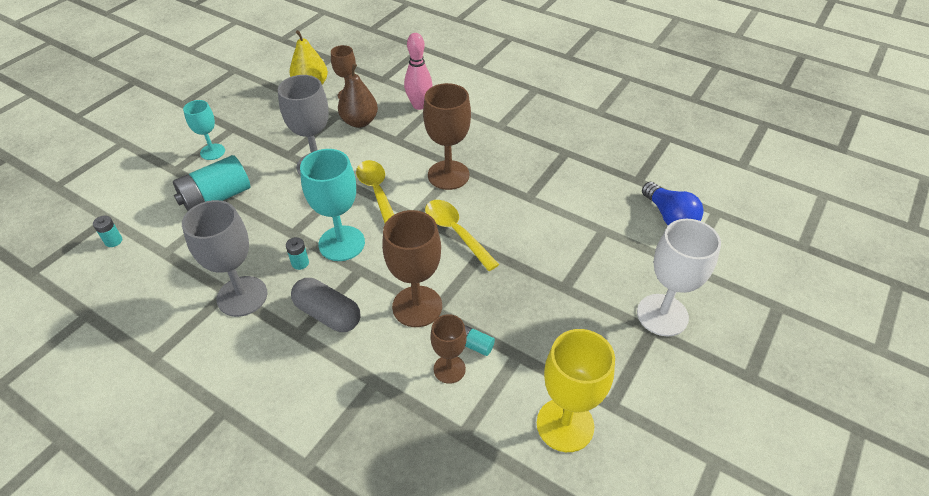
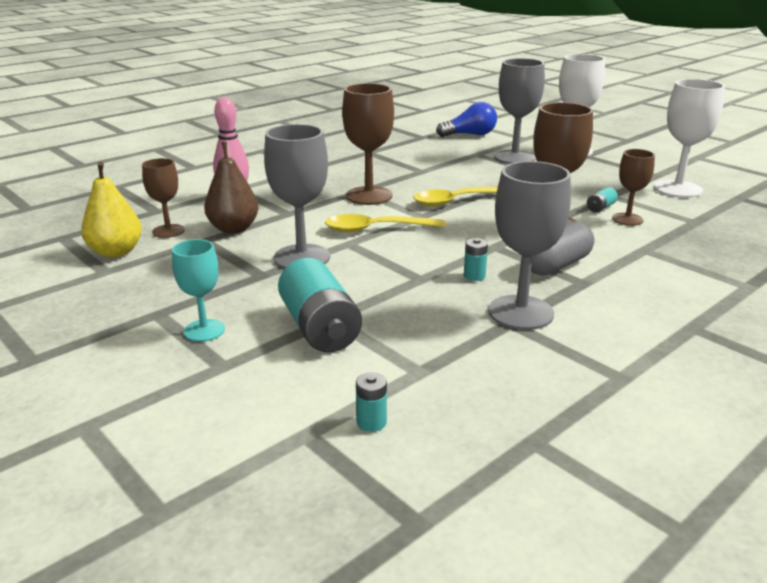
camera: 75 degrees left, 20 degrees down
(341, 243) = (450, 252): turquoise goblet -> none
(565, 425) = (678, 189): yellow goblet -> white goblet
(607, 263) = (514, 157): none -> grey goblet

